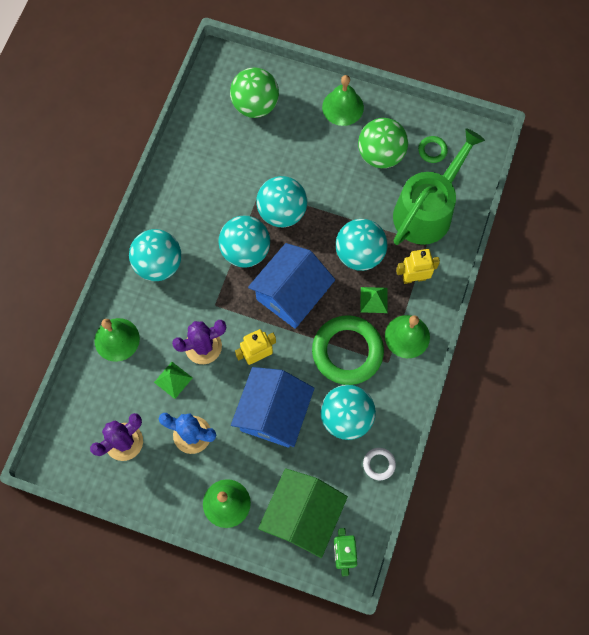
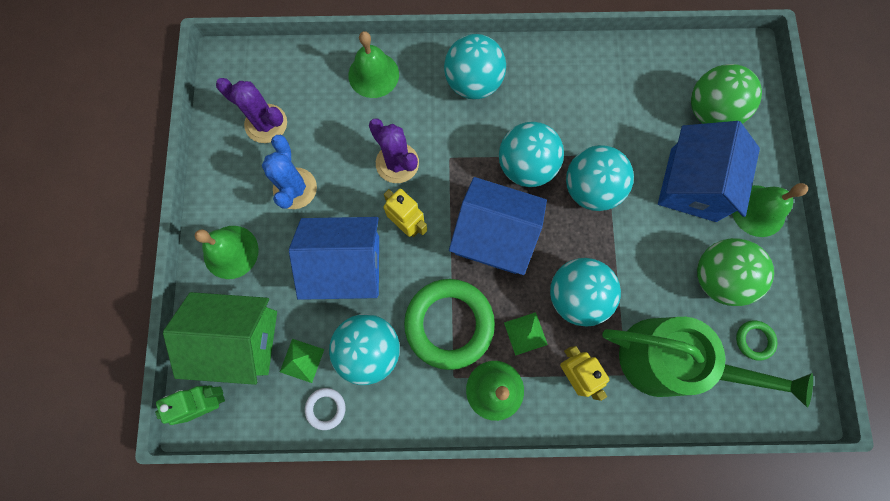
camera: 70 degrees right, 5 degrees up
(173, 380) = (349, 146): green pyramid -> green pyramid (302, 360)
(306, 141) = (693, 185): none -> blue house

